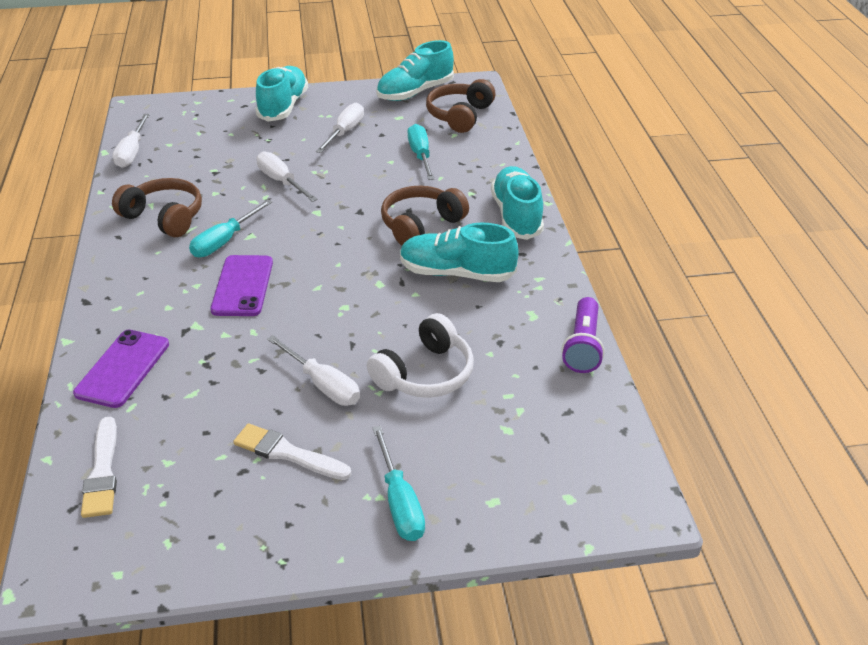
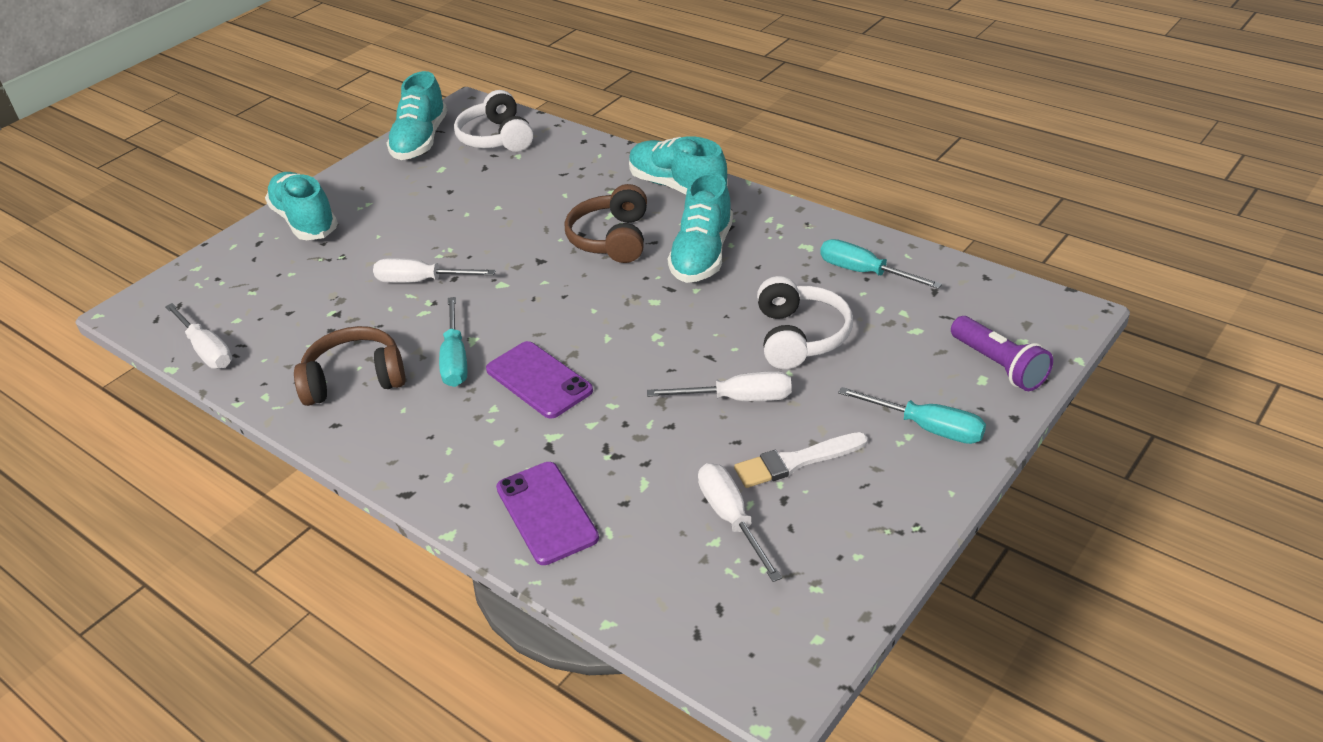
camera: 40 degrees left, 0 degrees up
(102, 472) = (674, 591): white brush -> none
(345, 132) = (410, 208): white screwdriver -> white screwdriver (732, 519)
(420, 155) = (517, 187): turquoise screwdriver -> turquoise screwdriver (864, 272)
(456, 273) = (702, 254): turquoise shoe -> turquoise shoe turned 45 degrees counterclockwise
(459, 115) = (496, 138): brown headphones -> white headphones
(583, 346) = (875, 243): purple flashlight -> purple flashlight (999, 365)

